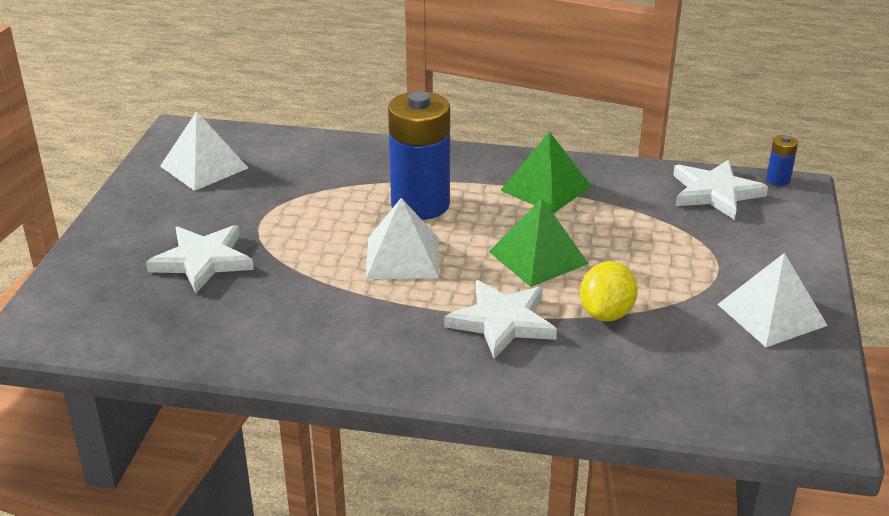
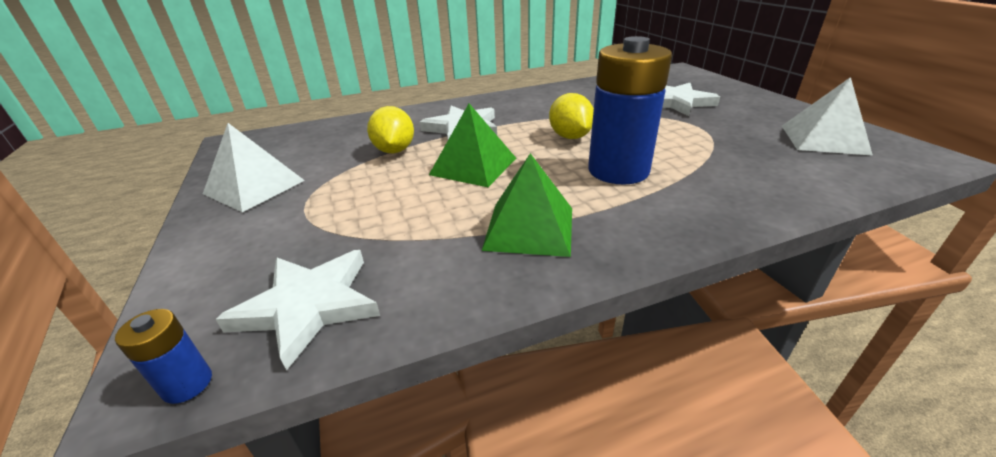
camera: 150 degrees right, 0 degrees up
(402, 257) = (570, 137): white pyramid -> yellow lemon

